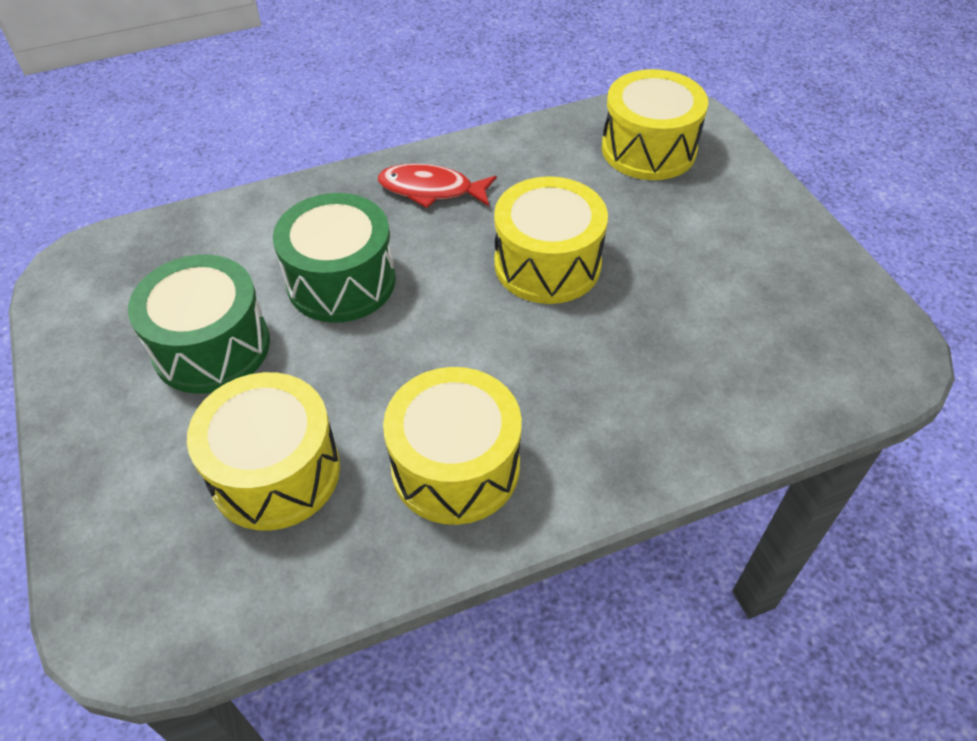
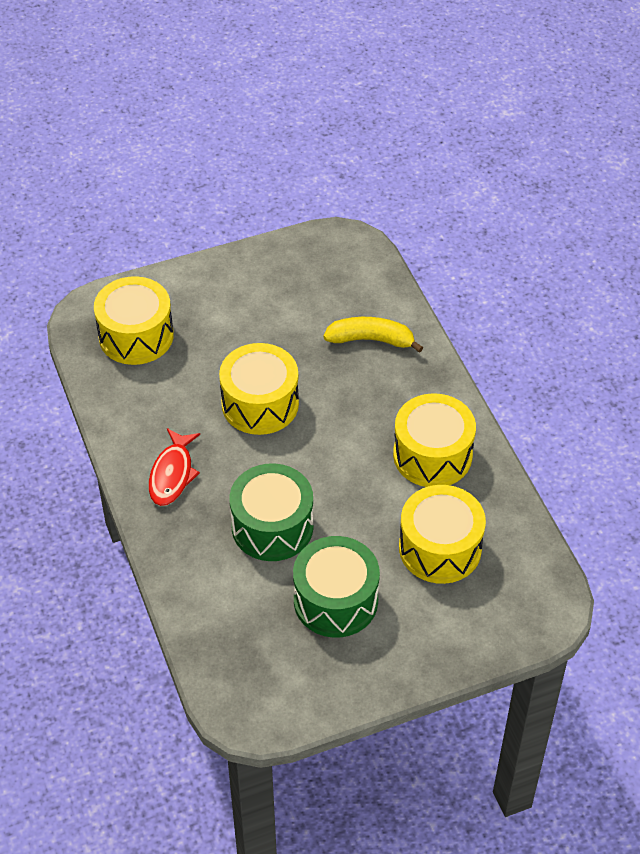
camera: 90 degrees left, 0 degrees up
(687, 388) = (371, 340): none -> yellow banana

